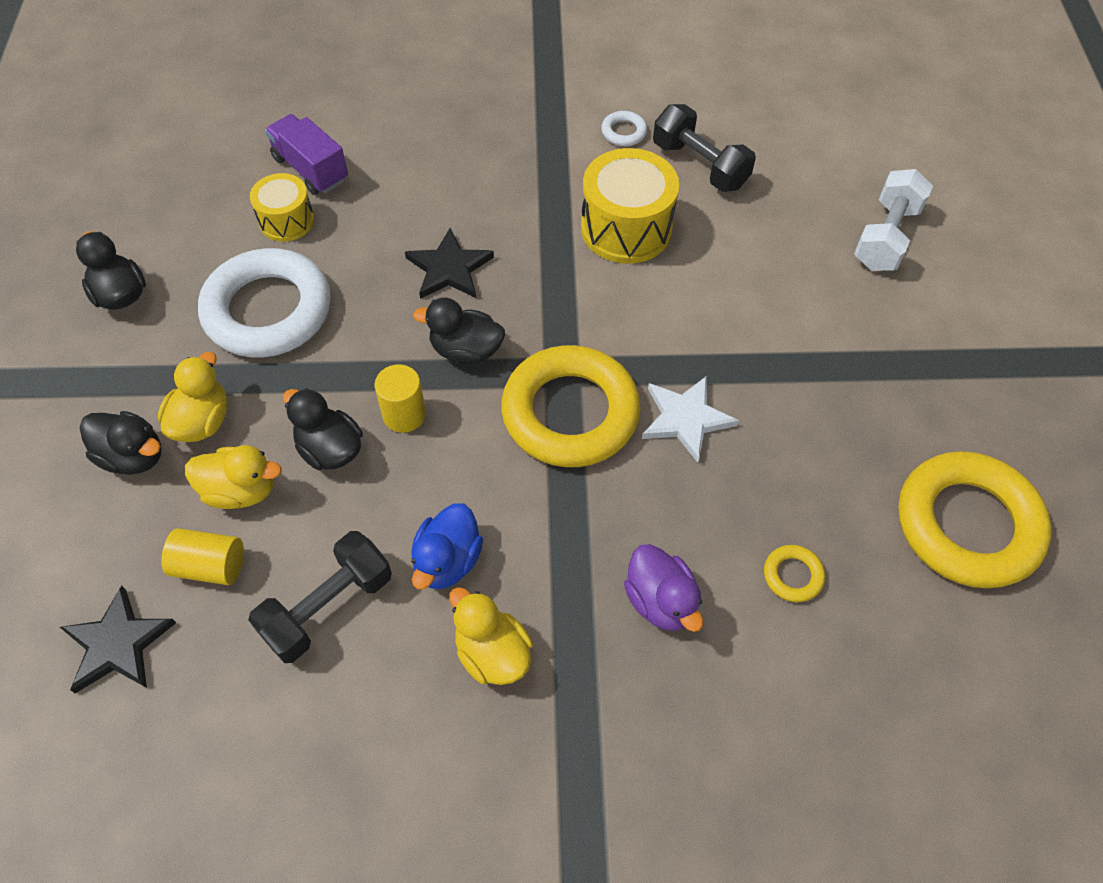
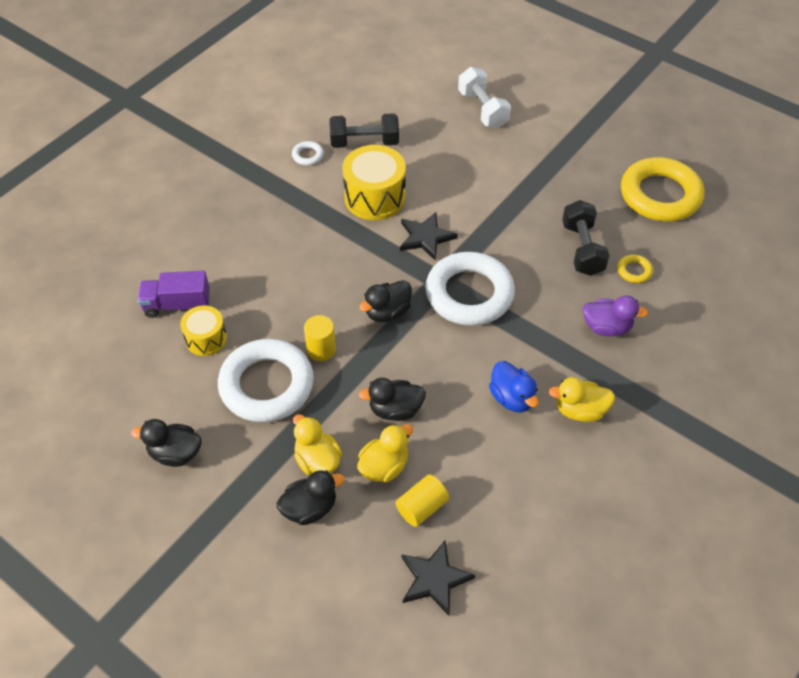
camera: 50 degrees left, 5 degrees down
(328, 607) = (495, 466): black dumbbell -> black dumbbell (582, 249)
(404, 414) = (403, 363): yellow cylinder -> yellow cylinder (321, 349)
(449, 269) = (323, 286): black star -> black star (426, 237)
(570, 413) = (469, 294): yellow ring -> white ring
(685, 419) = (515, 252): white star -> none

